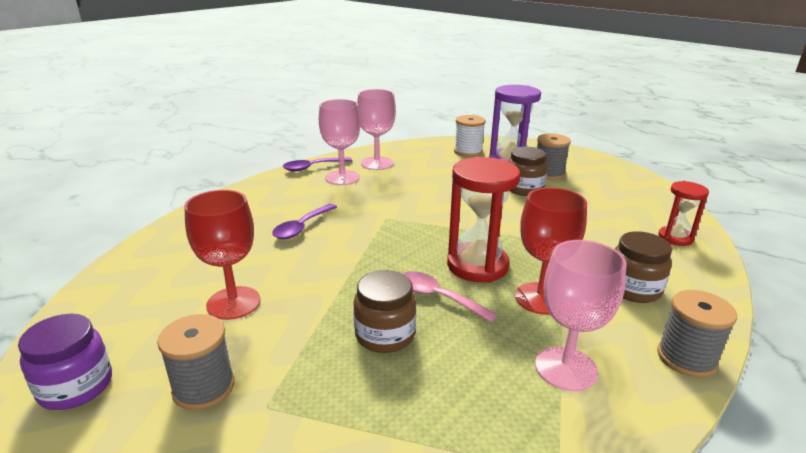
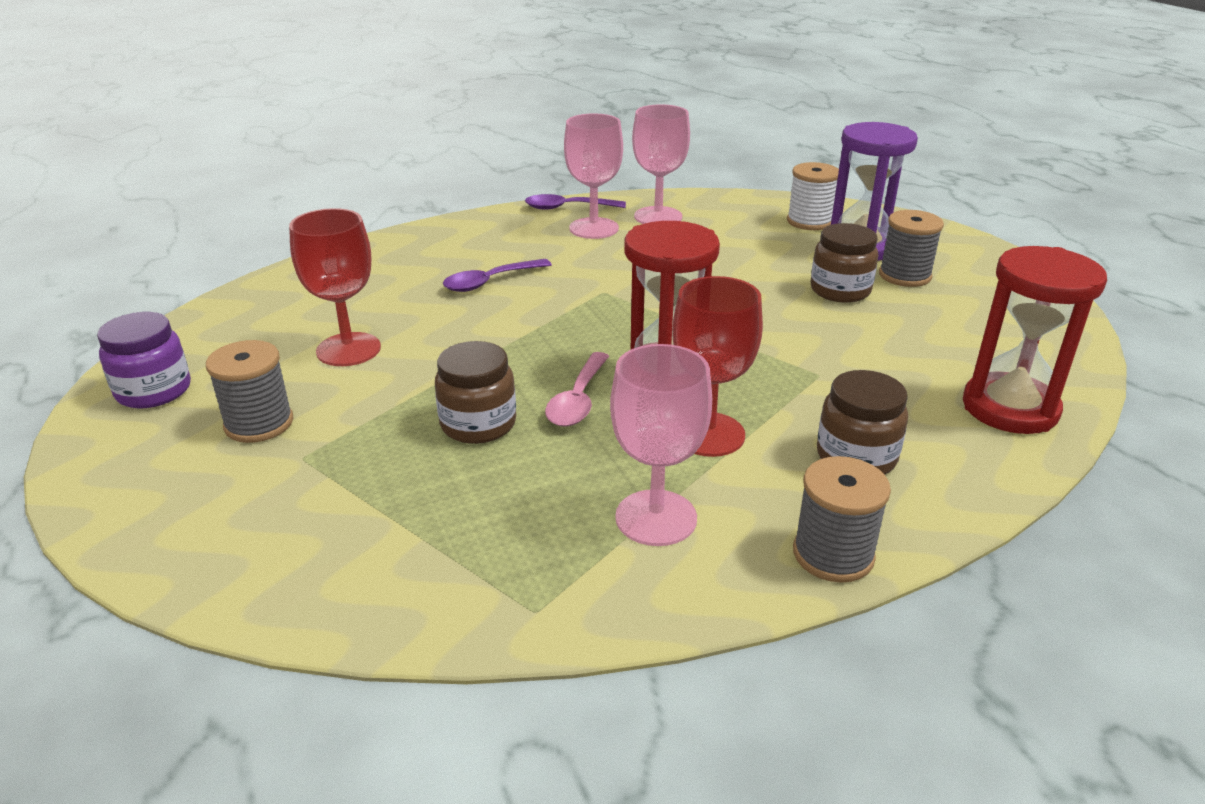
camera: 25 degrees right, 5 degrees up
(438, 297) = (578, 400): pink spoon -> pink spoon turned 135 degrees counterclockwise
(675, 238) = (1010, 408): red hourglass -> red hourglass, size x1.72

